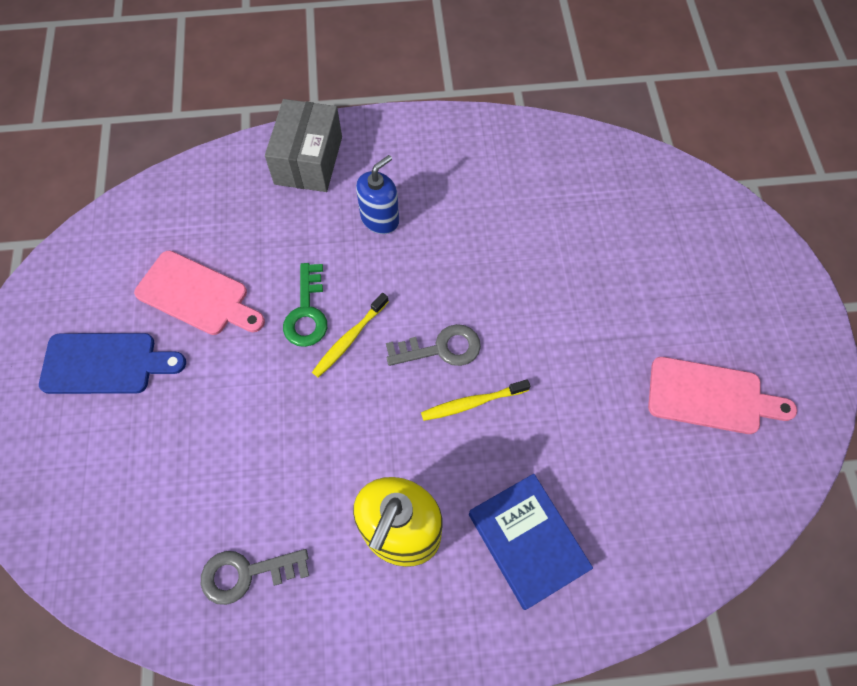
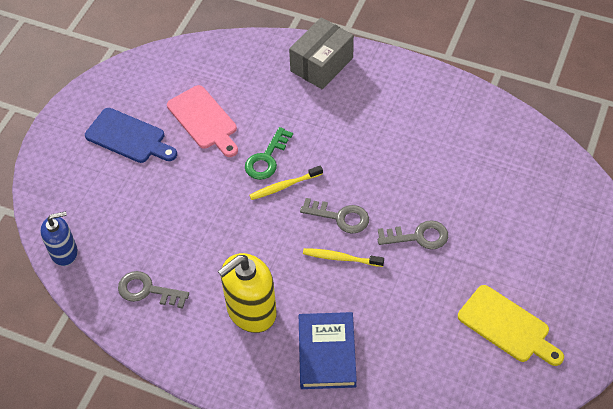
camera: 30 degrees right, 10 degrees down
(380, 219) = (347, 120): blue soap dispenser -> blue soap dispenser (64, 252)
(547, 330) = (418, 237): none -> grey key
(710, 396) = (507, 326): pink cutting board -> yellow cutting board

